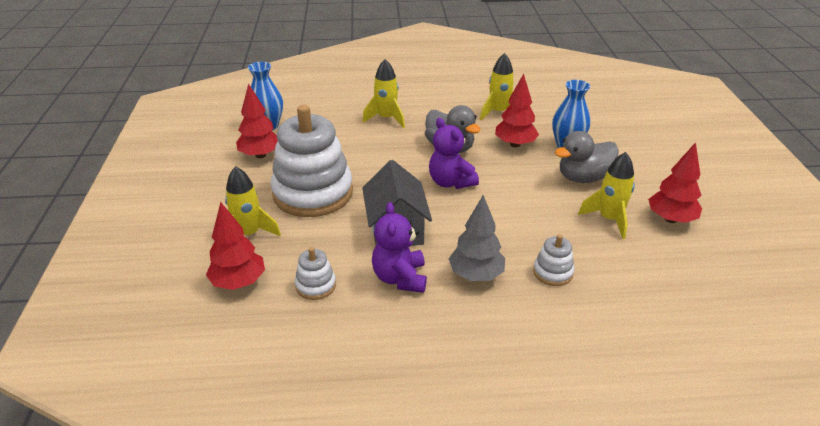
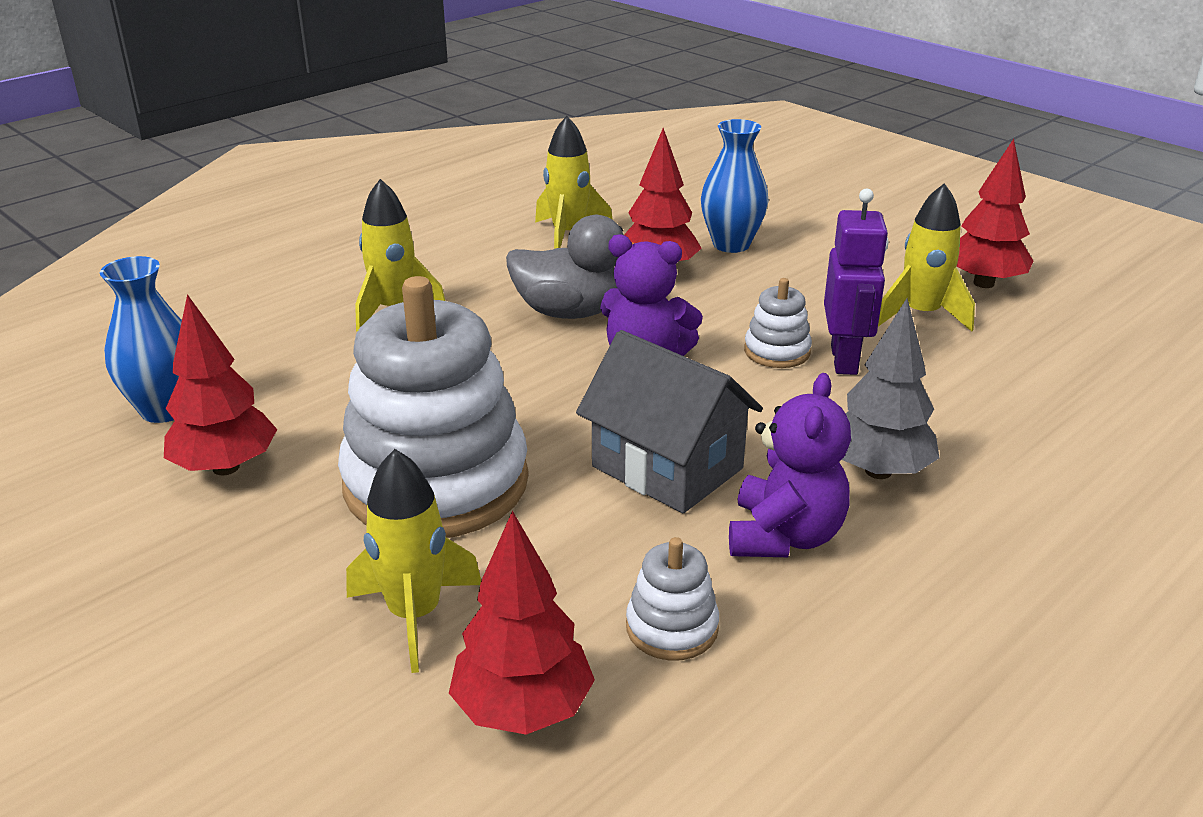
camera: 40 degrees left, 5 degrees down
(400, 278) = (784, 536): purple teddy bear -> purple teddy bear turned 120 degrees counterclockwise
(536, 222) = (844, 360): none -> purple robot
(553, 272) = (962, 414): white stacking toy -> white stacking toy (777, 351)
(583, 178) = (813, 276): grey duck -> none

